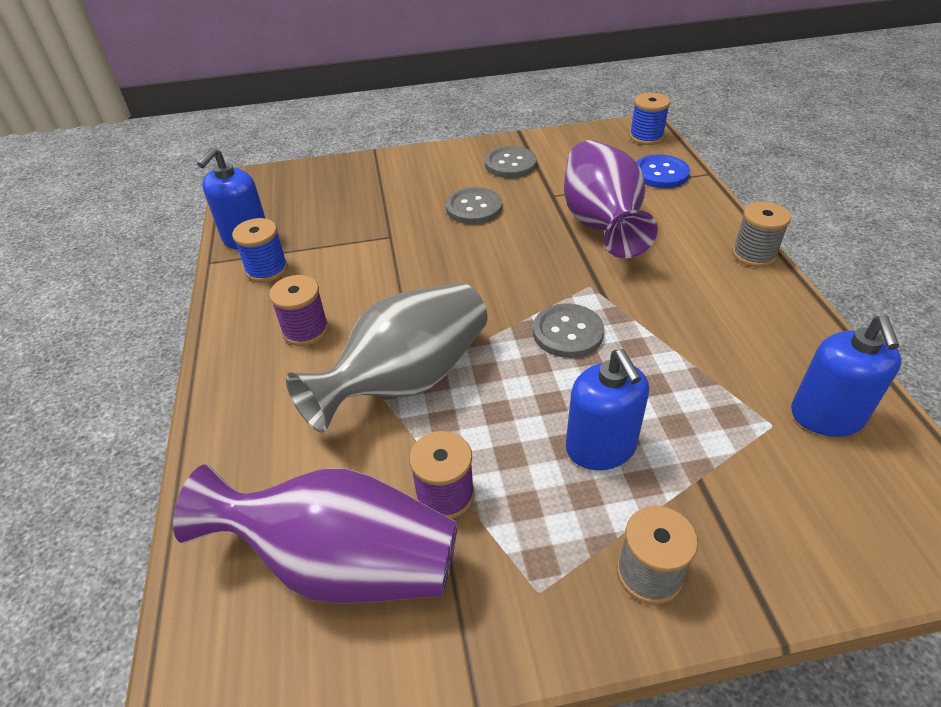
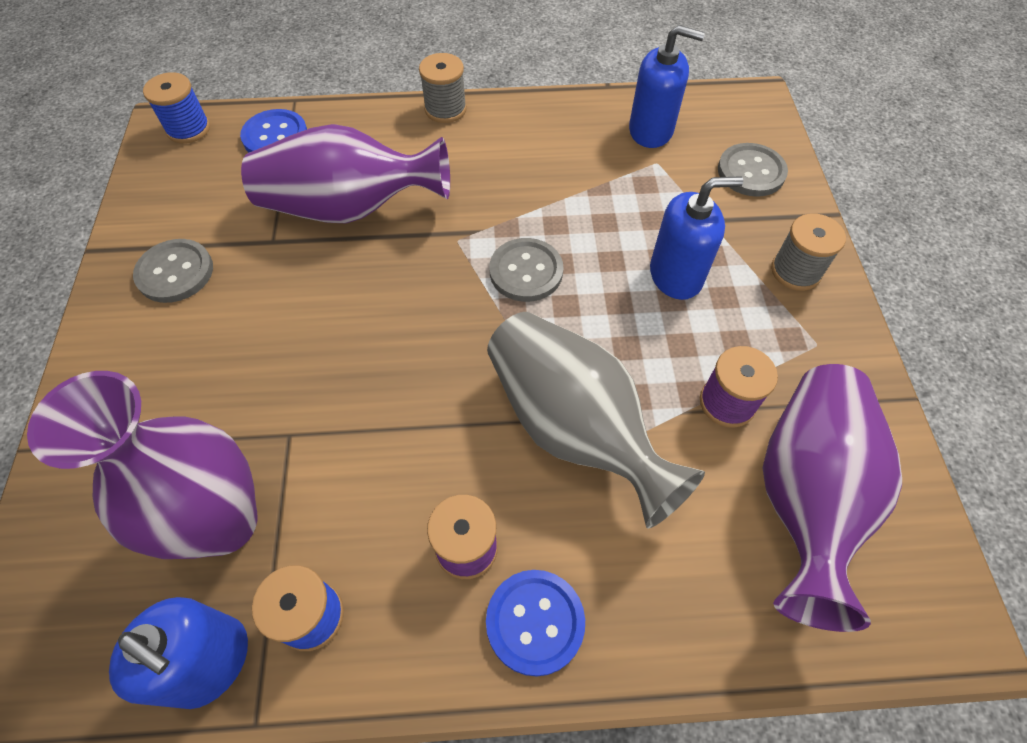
camera: 85 degrees left, 15 degrees up
(247, 372) = (535, 622): none -> blue button
(328, 225) = (224, 523): none -> purple vase
(474, 208) = (263, 327): grey button -> grey button (751, 172)

